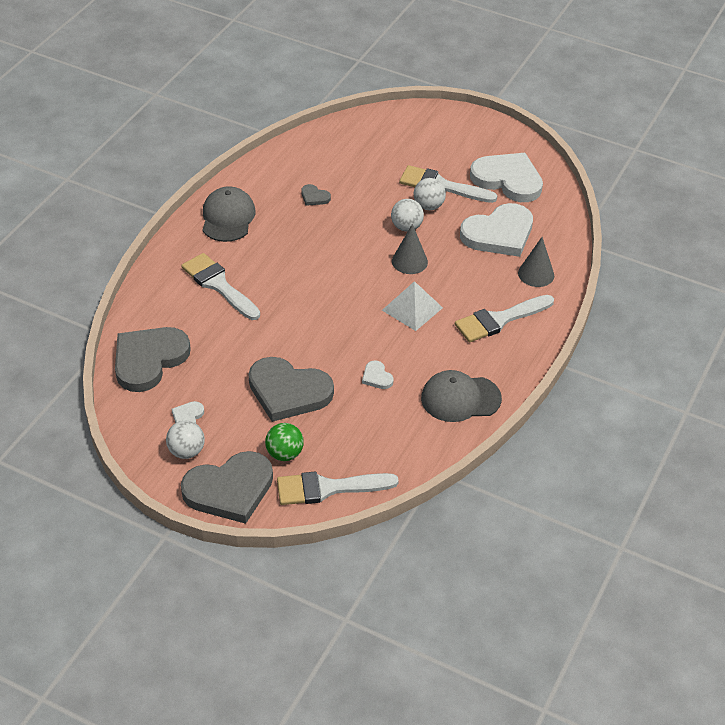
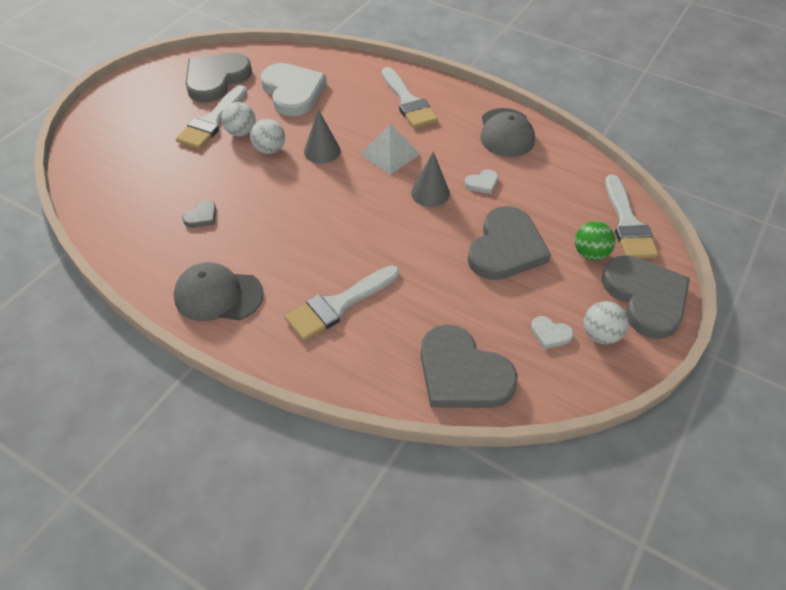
camera: 85 degrees left, 5 degrees up
(508, 180) = (216, 79): white heart -> grey heart
(536, 274) = (351, 76): grey cone -> grey cone (430, 193)

